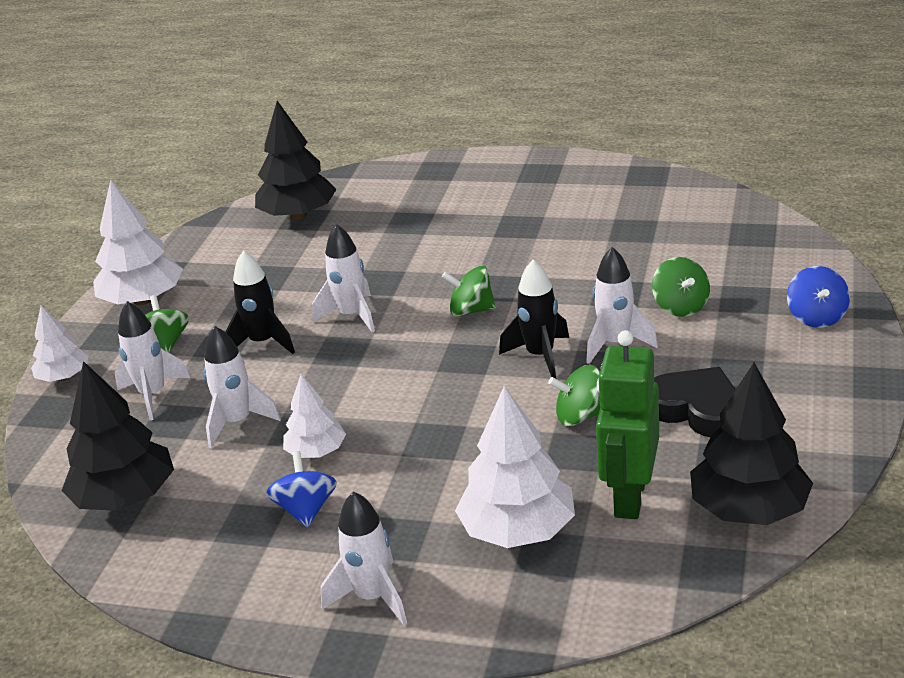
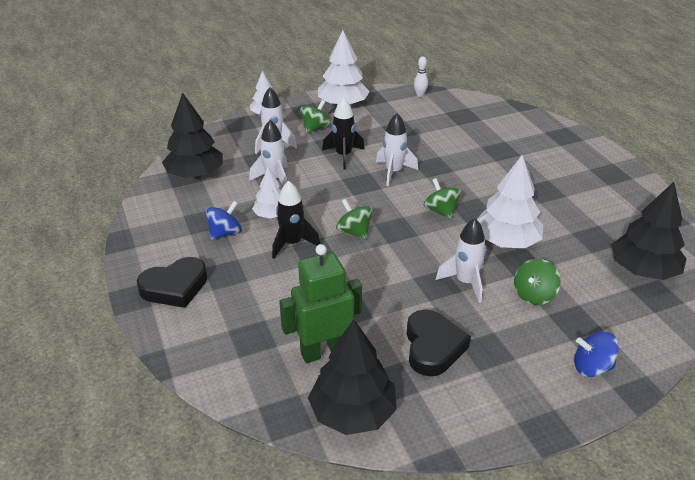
camera: 50 degrees right, 5 degrees up
(212, 231) = (420, 95): none -> white bowling pin
(298, 215) = (463, 112): black tree -> black tree (643, 270)
(372, 597) = (175, 287): white rocket -> black heart
(518, 530) = (261, 317): white tree -> white tree (506, 241)
(540, 356) = (424, 257): black rocket -> black rocket (292, 244)
(580, 416) = (381, 298): green spinning top -> green spinning top (354, 231)
(816, 317) = (591, 367): blue spinning top -> blue spinning top turned 45 degrees clockwise

